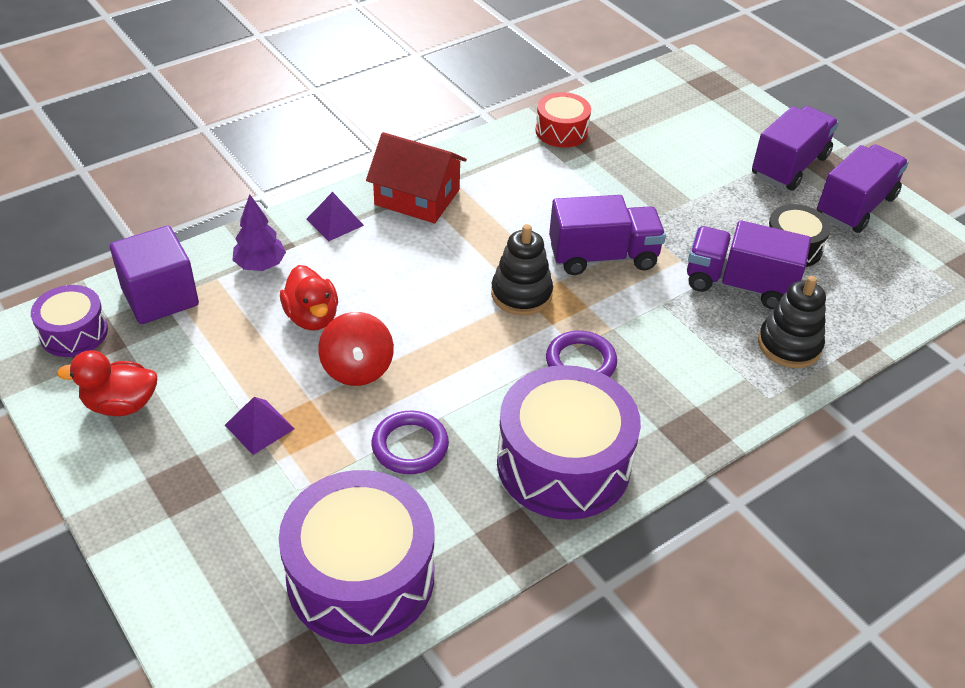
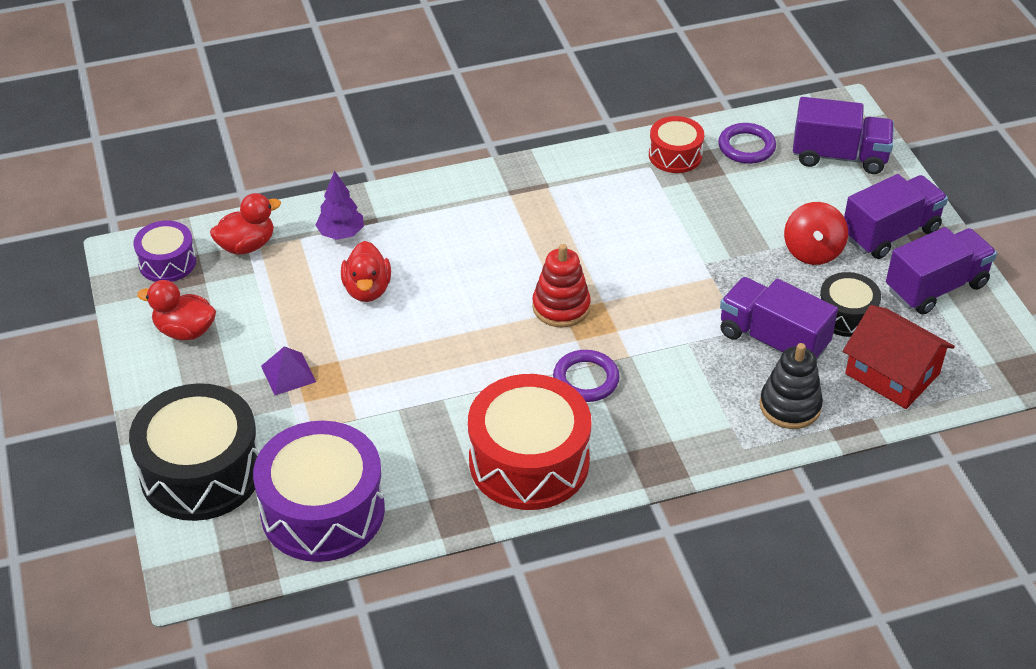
camera: 20 degrees right, 0 degrees up
(160, 297) = (247, 245): purple cube -> red duck
(198, 566) = (201, 472): none -> black drum
(335, 222) = (421, 206): purple pyramid -> none
(357, 369) = (388, 343): red spinning top -> red spinning top (812, 251)
(410, 446) = (405, 417): purple ring -> purple ring (746, 147)
(417, 197) = (506, 196): red house -> red house (892, 374)
(521, 294) = (561, 307): black stacking toy -> red stacking toy
(563, 463) = (529, 461): purple drum -> red drum
(603, 256) = (654, 287): purple truck -> purple truck (839, 156)

